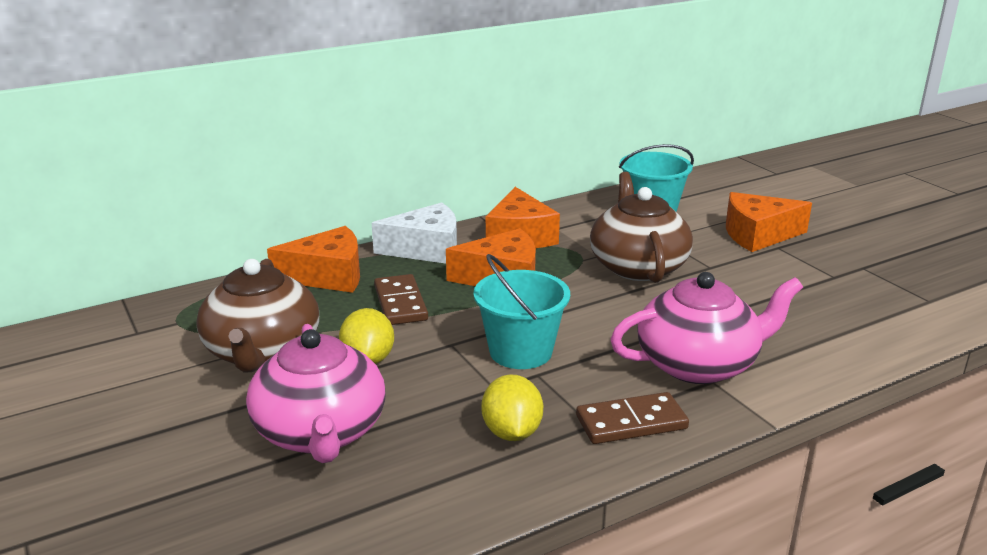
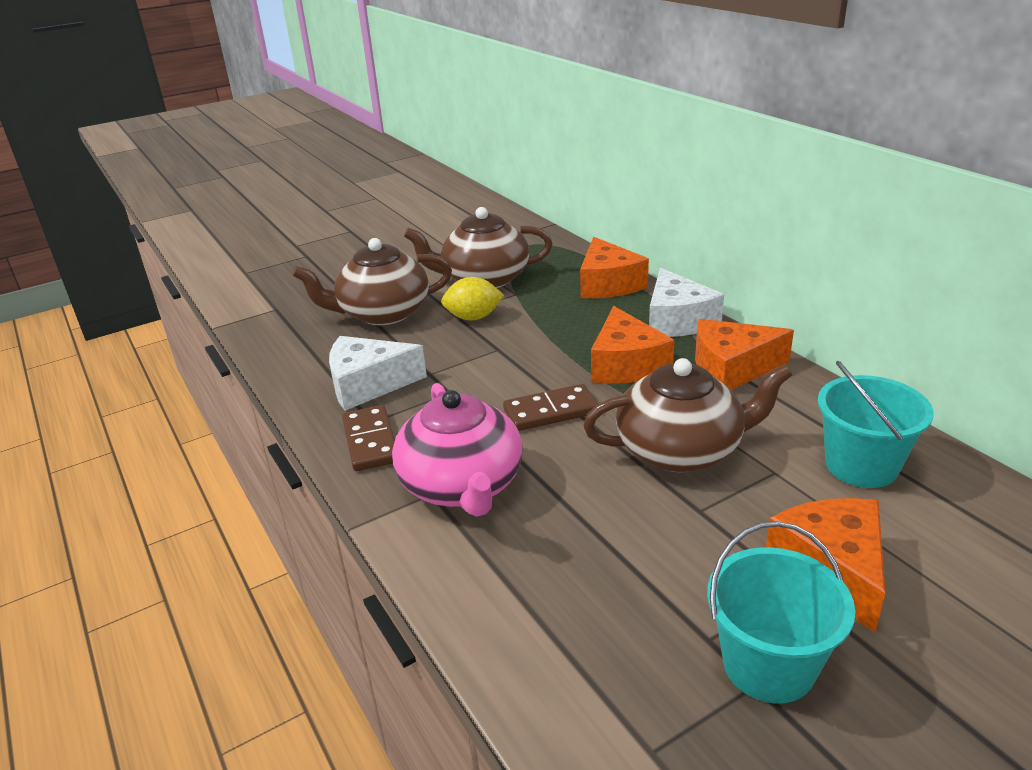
camera: 90 degrees right, 5 degrees up
(321, 432) = (383, 313): pink teapot -> brown teapot
(400, 303) = (565, 320): brown domino -> brown domino (551, 411)
(512, 432) = (368, 384): yellow lemon -> white cheese
(520, 351) = (486, 382): turquoise bucket -> turquoise bucket (768, 665)

